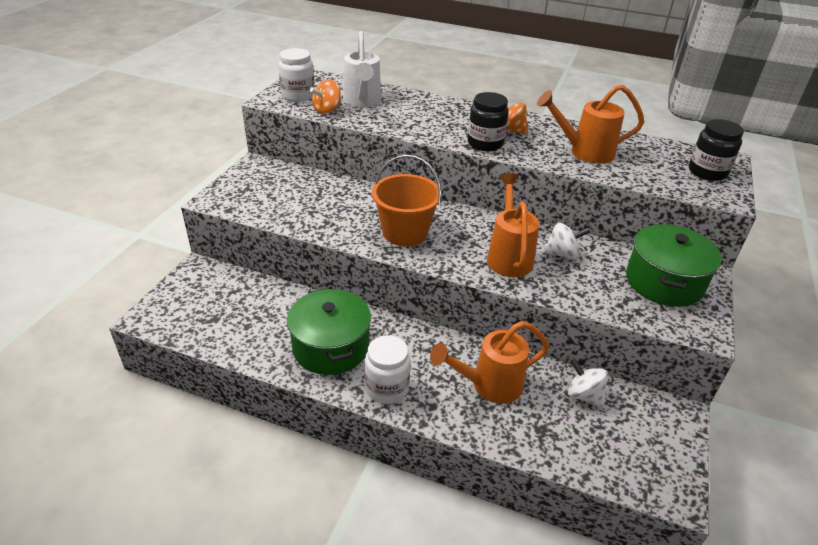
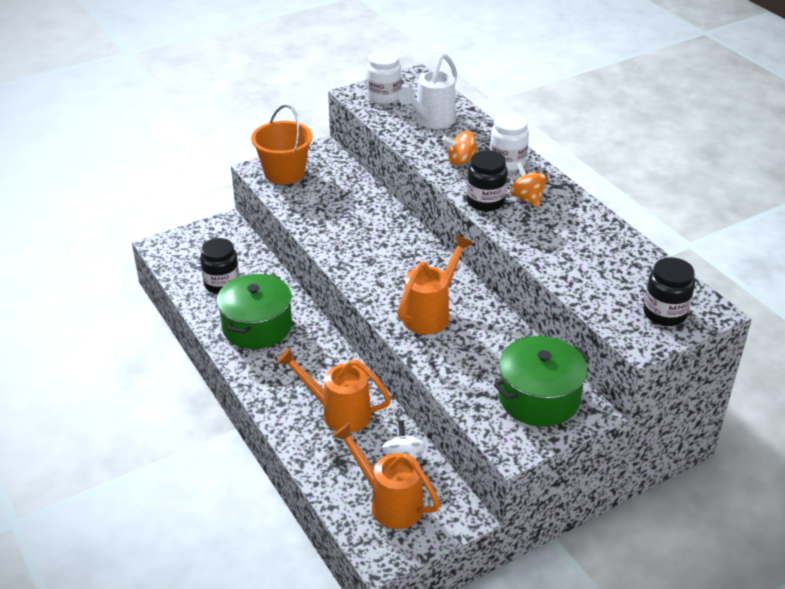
camera: 40 degrees right, 0 degrees up
(253, 324) = (222, 284): none -> black jar
(327, 110) = (390, 120): orange spinning top -> orange spinning top (461, 161)
(387, 388) = (263, 374): white jar -> white jar (507, 162)
(405, 232) = (370, 257): orange bucket -> orange bucket (284, 173)
(562, 254) = (480, 333): white spinning top -> none
(584, 152) = (568, 245): orange watering can -> orange watering can (389, 502)

